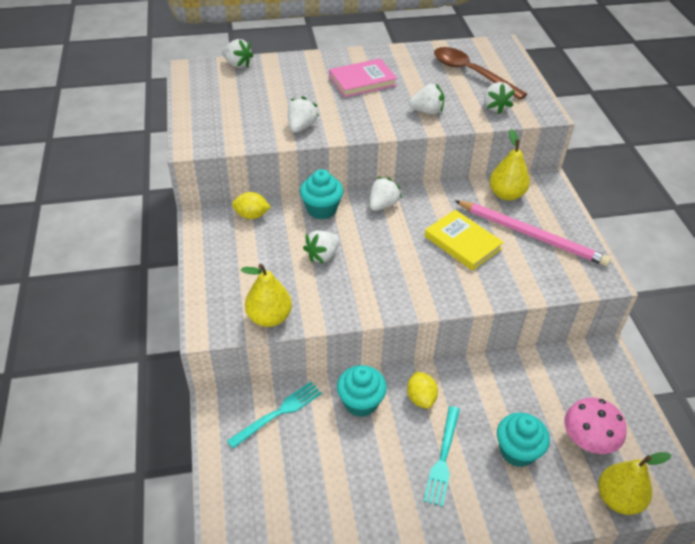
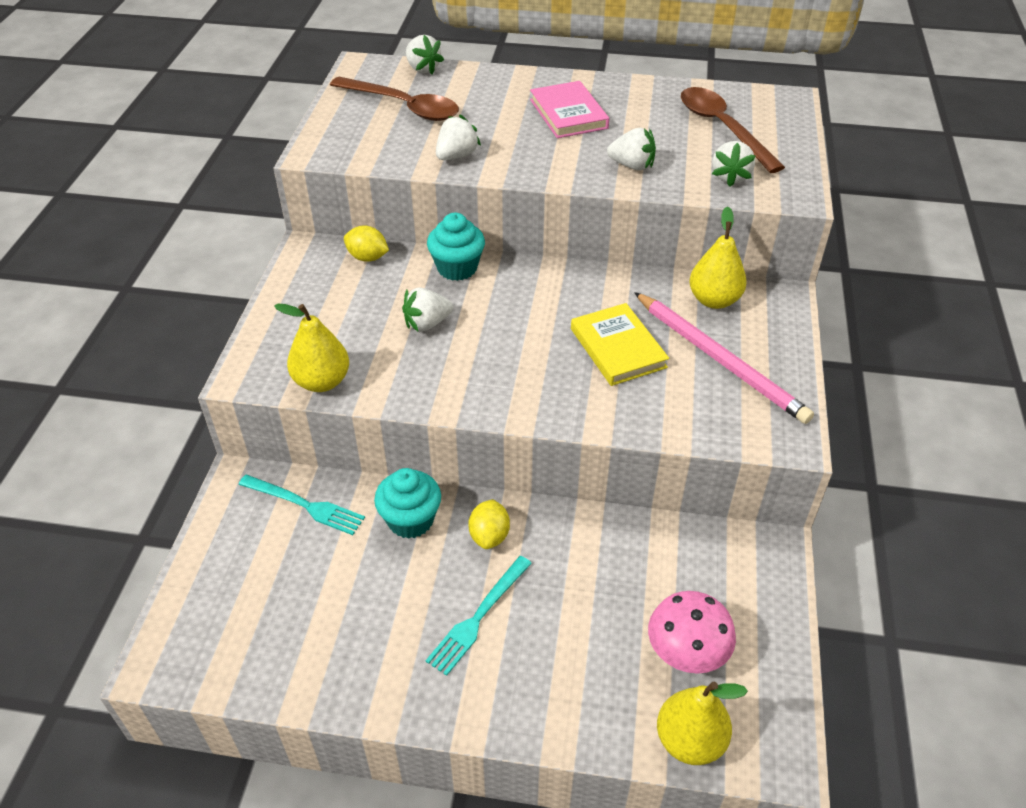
camera: 20 degrees right, 0 degrees up
(240, 96) = (403, 106): none -> brown spoon
(278, 413) = (305, 505): turquoise fork -> turquoise fork turned 45 degrees clockwise
(362, 81) = (568, 114): pink book -> pink book turned 75 degrees clockwise
(383, 205) = (538, 279): white strawberry -> none
(517, 451) = (581, 637): turquoise cupcake -> none

